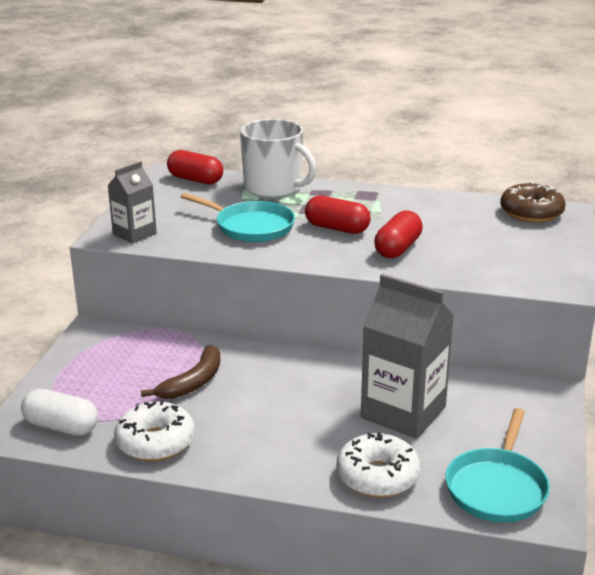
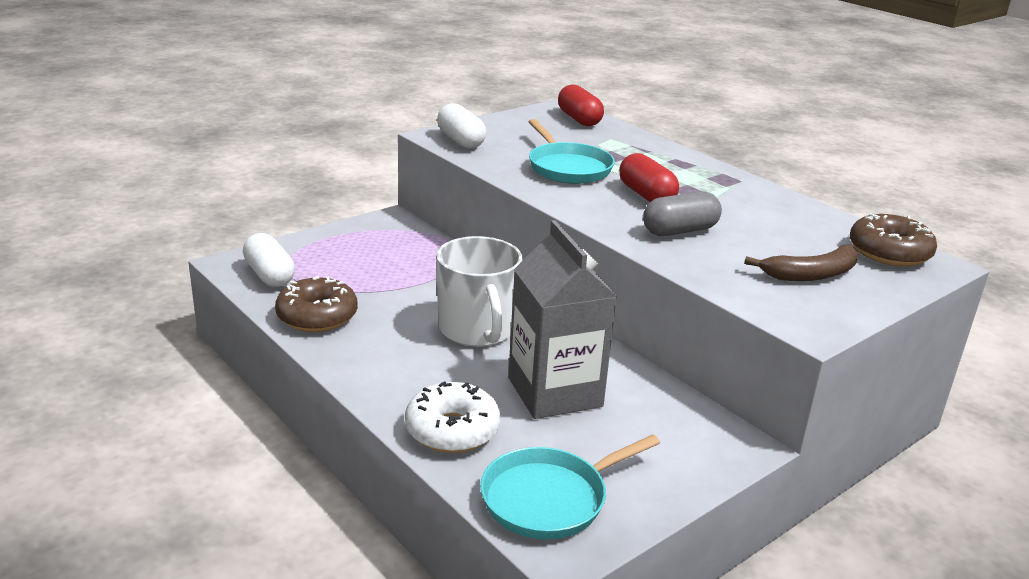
camera: 35 degrees right, 0 degrees up
(134, 234) = (461, 141): grey carton -> white capsule
(155, 442) = (317, 316): white donut -> brown donut
(193, 382) = (410, 287): brown banana -> brown banana (811, 274)
(274, 188) = (641, 146): white mug -> white mug (477, 329)
(398, 248) = (680, 231): red capsule -> grey capsule

